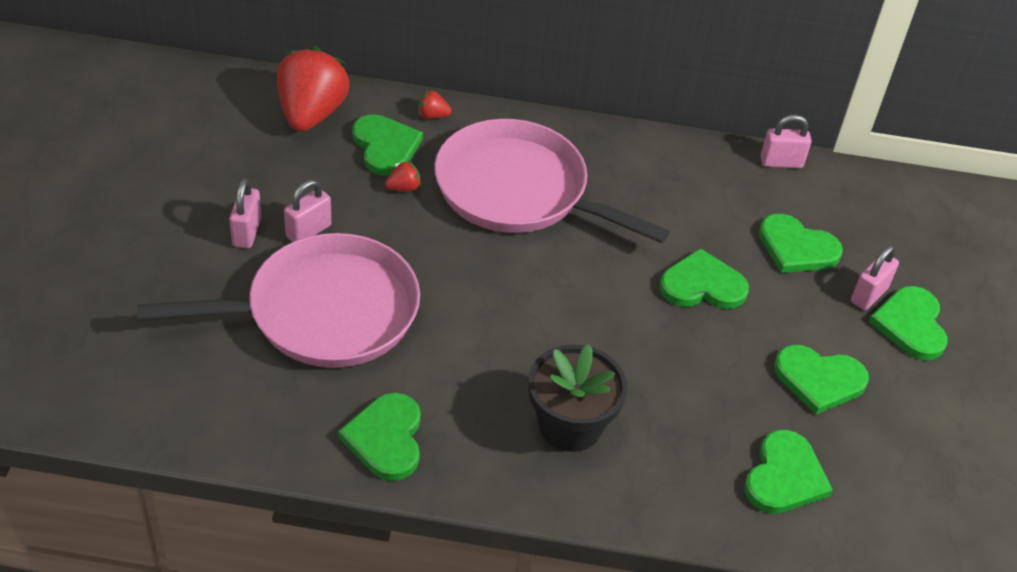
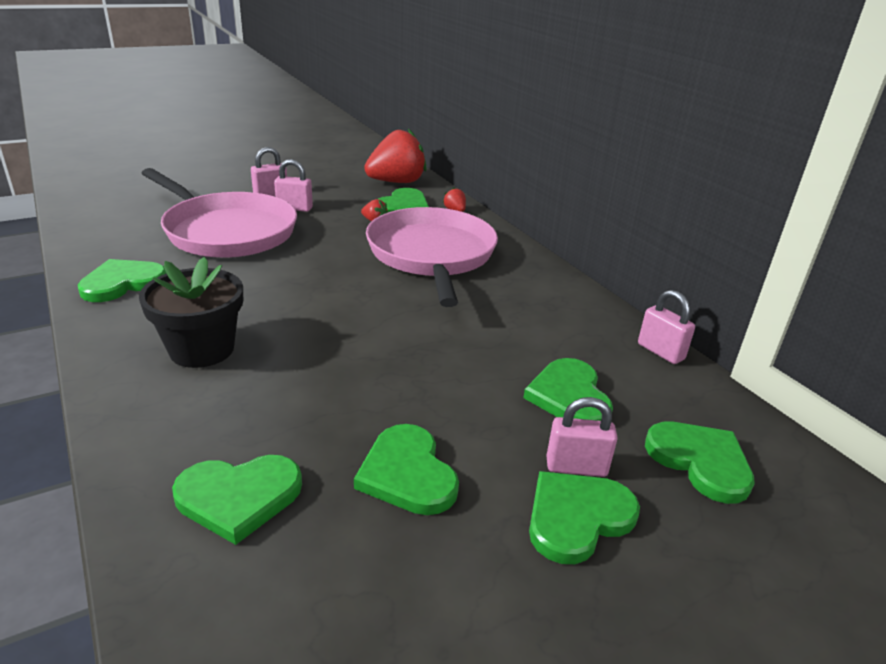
camera: 55 degrees right, 15 degrees down
(702, 285) = (445, 360): green heart -> green heart (700, 461)

